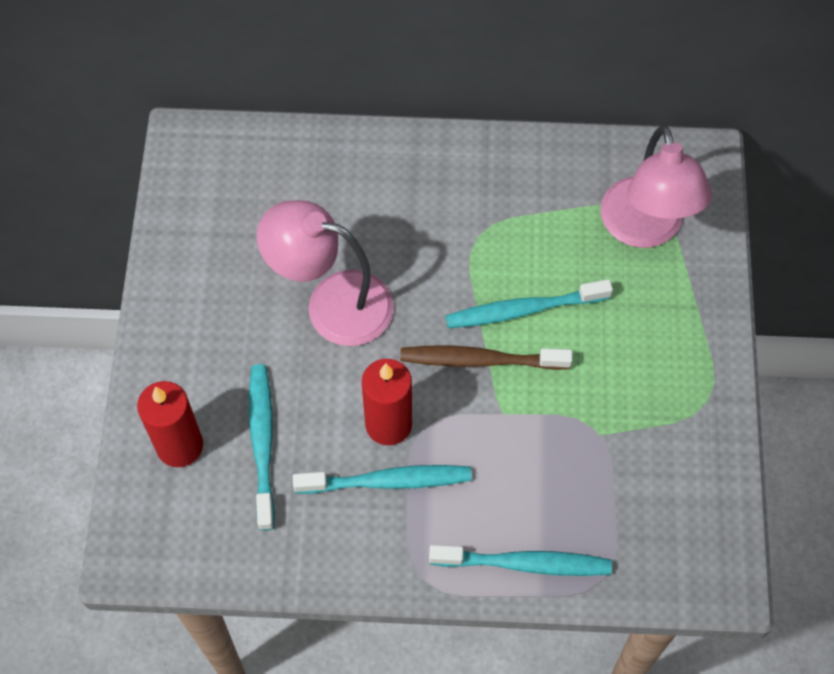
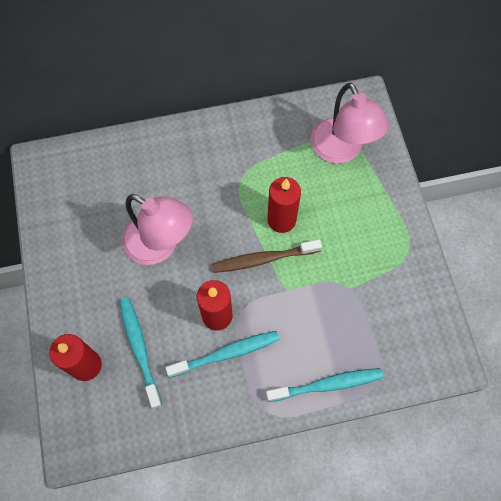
camera: 15 degrees left, 5 degrees up
(332, 303) = (160, 245): pink lamp -> pink lamp turned 150 degrees counterclockwise
(523, 310) = (281, 220): turquoise toothbrush -> red candle

